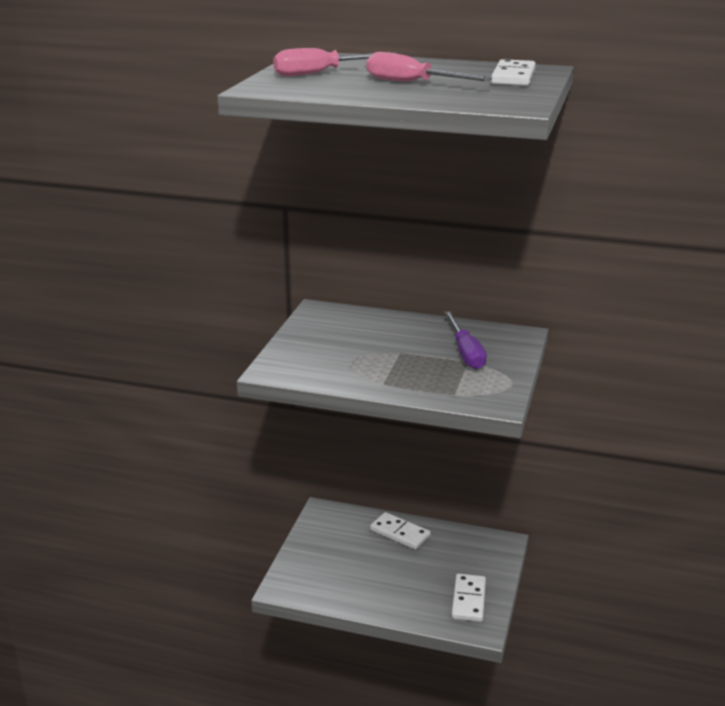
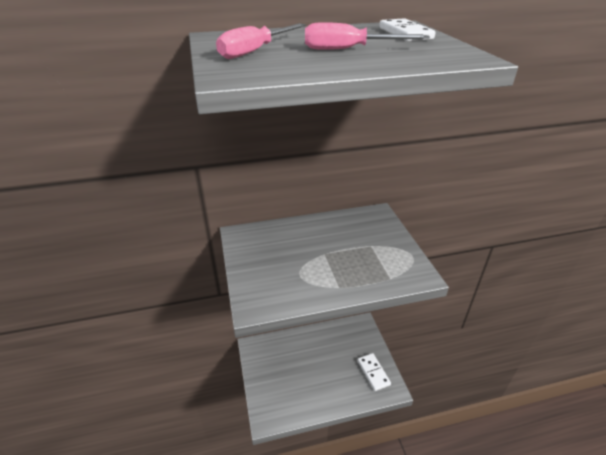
camera: 30 degrees left, 10 degrees up
(400, 533) = (306, 342): white domino -> none
(465, 353) = (363, 239): purple screwdriver -> none

